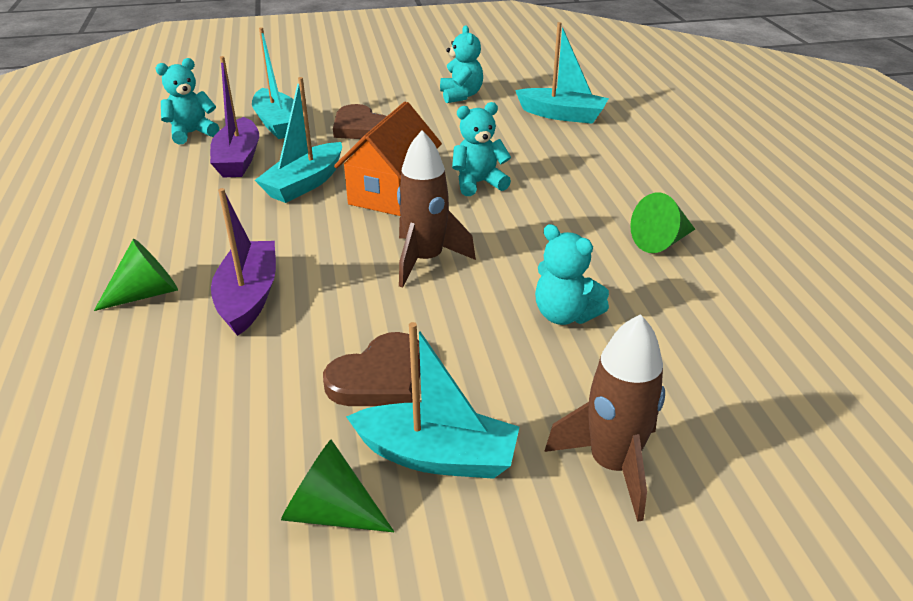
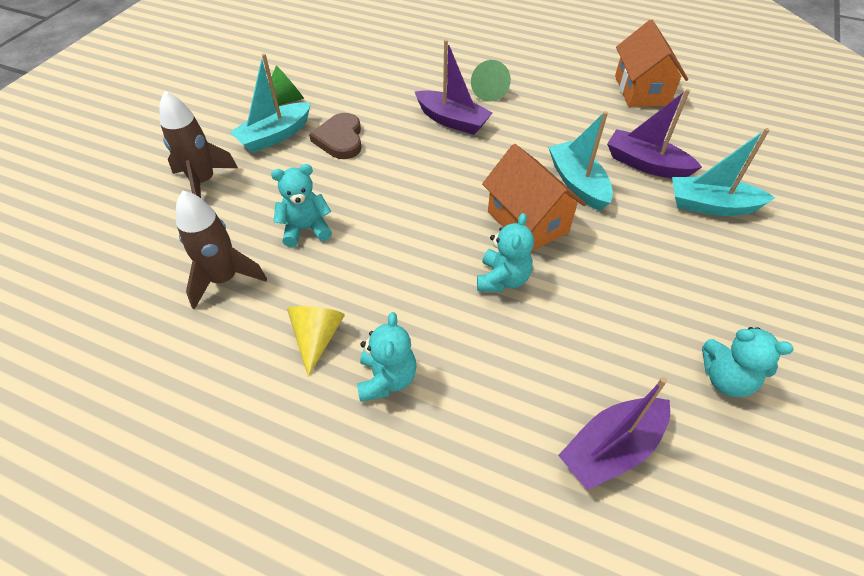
camera: 125 degrees right, 15 degrees up
(79, 189) = (641, 90): none -> orange house
(192, 133) = (715, 154): turquoise teddy bear -> turquoise teddy bear (387, 379)
(360, 128) = (672, 254): brown heart -> none
(425, 260) = (422, 198): brown rocket -> brown rocket (224, 279)
(562, 115) = (611, 448): turquoise boat -> purple boat
(661, 242) = (317, 338): green cone -> yellow cone

